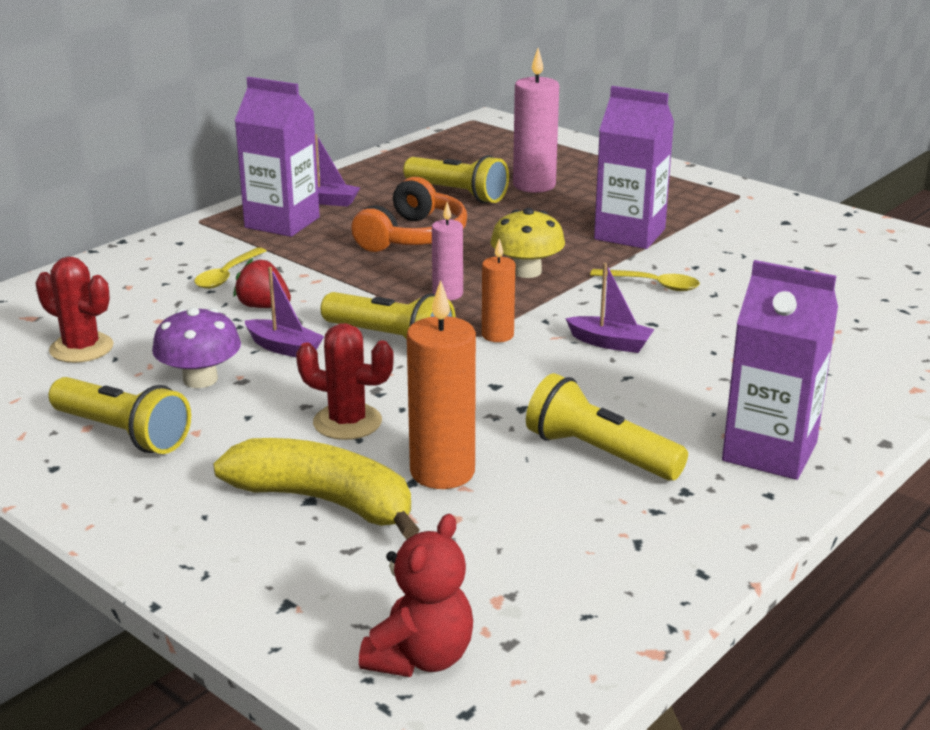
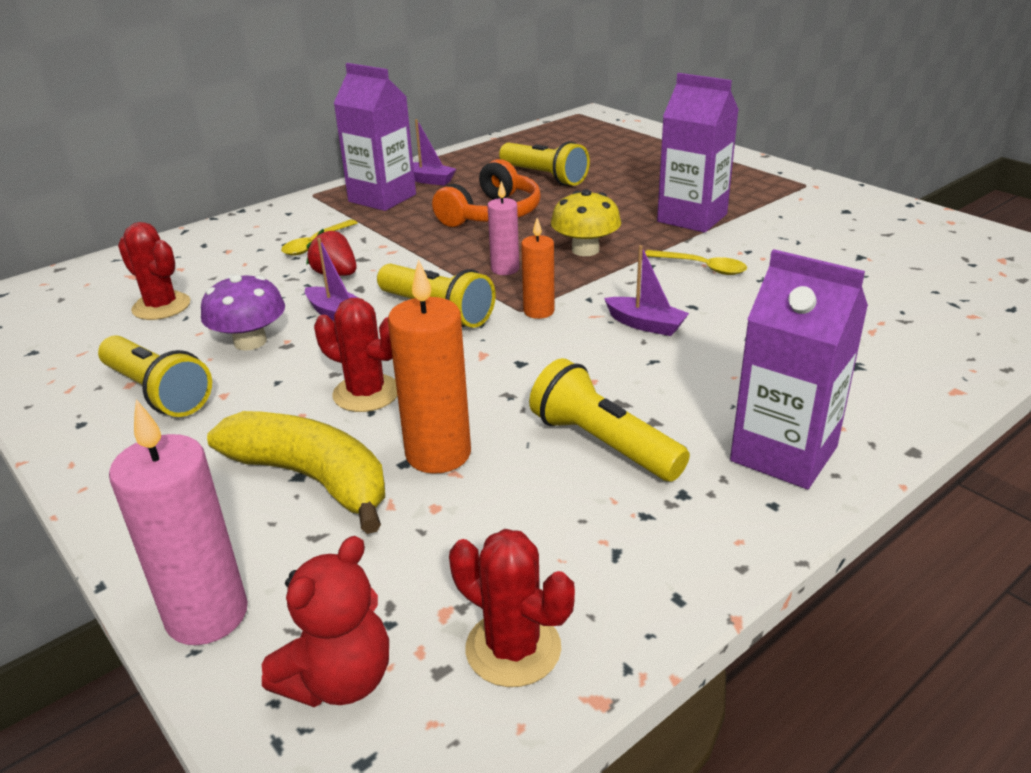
camera: 10 degrees right, 5 degrees up
(534, 185) = (615, 171): pink candle -> pink candle (207, 615)
(568, 621) = (513, 648): none -> red cactus

